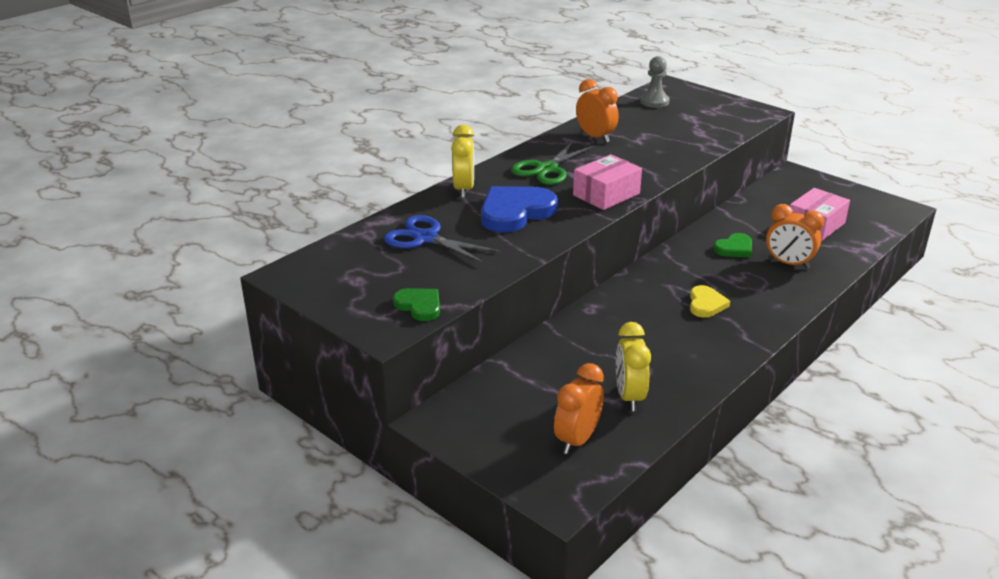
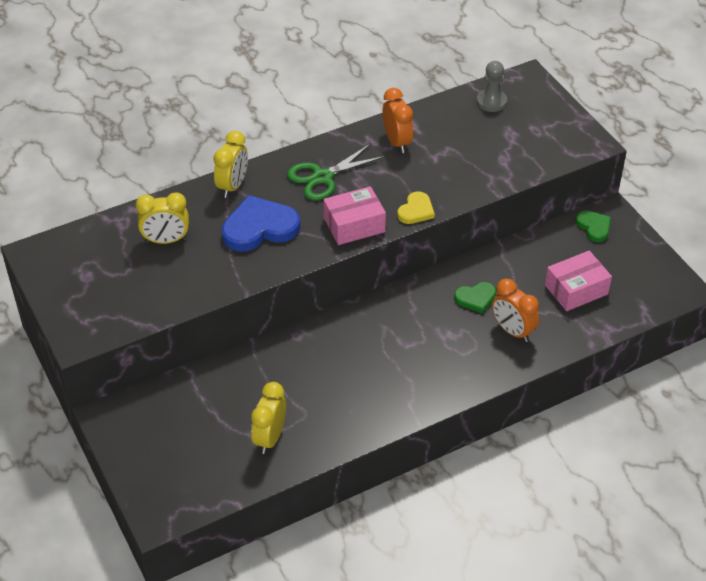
camera: 20 degrees right, 15 degrees up
(419, 306) = (118, 318): green heart -> green heart (594, 227)
(425, 238) = (166, 240): blue scissors -> yellow clock
(577, 440) = (203, 467): orange clock -> none
(706, 304) = (401, 358): yellow heart -> yellow heart (416, 210)

